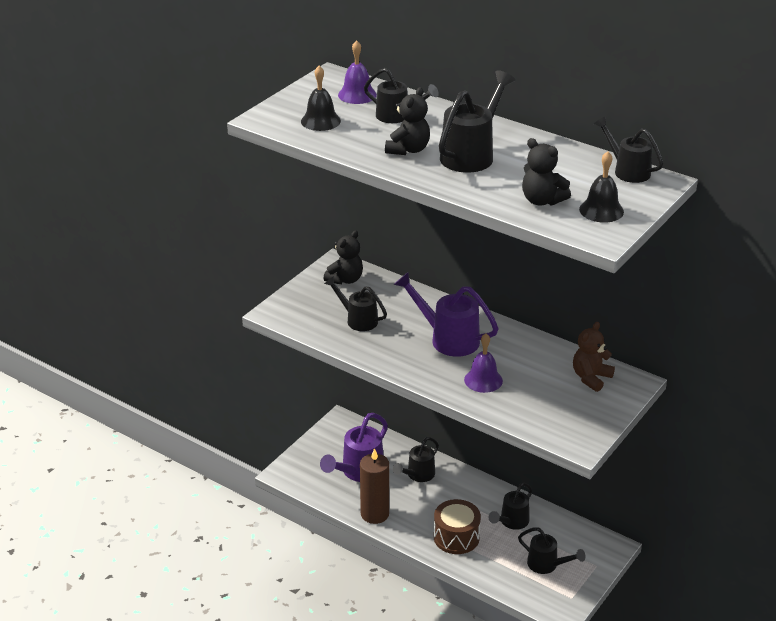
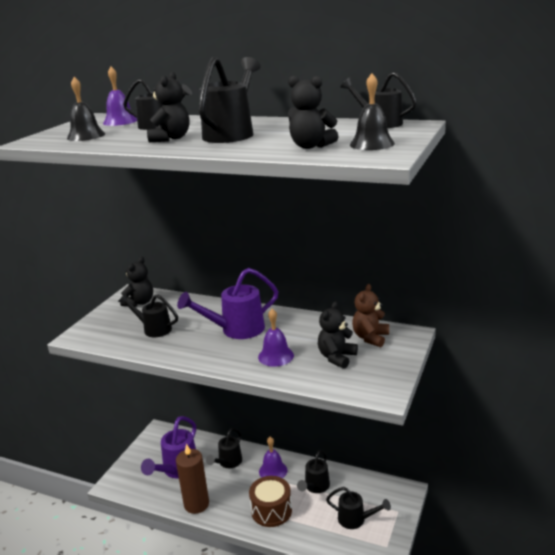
camera: 10 degrees left, 10 degrees down
(448, 339) = (236, 330): purple watering can -> purple watering can turned 45 degrees counterclockwise
(468, 494) = (273, 470): none -> purple bell
(546, 394) = (336, 357): none -> black teddy bear

